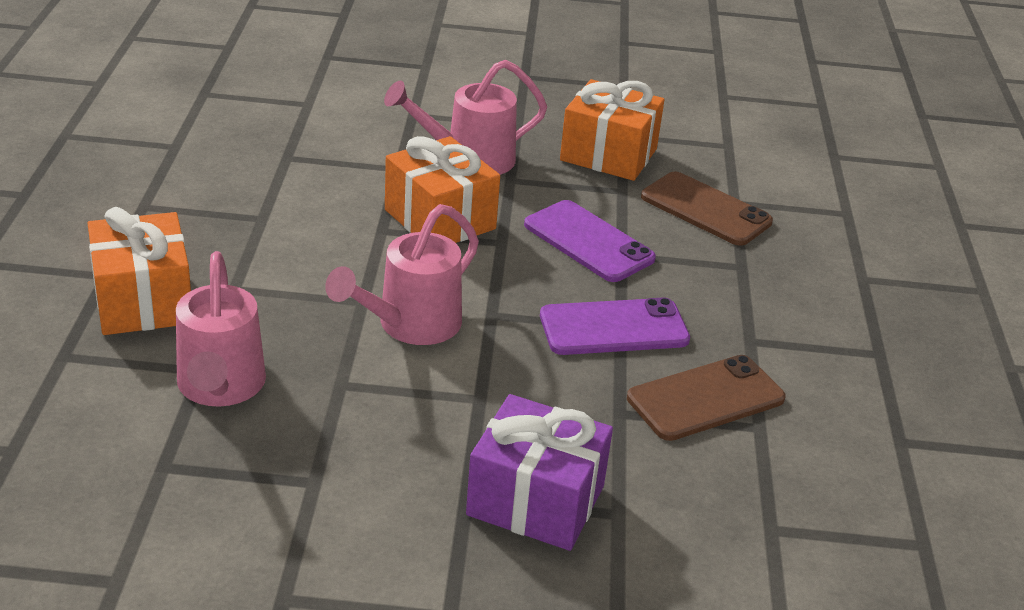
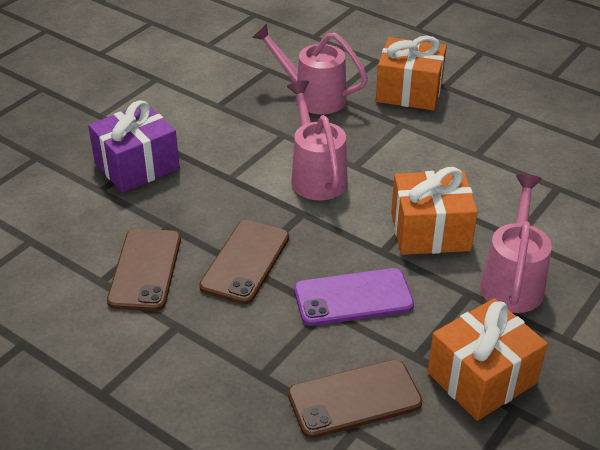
camera: 125 degrees right, 5 degrees up
(614, 328) = (245, 262): purple phone -> brown phone

